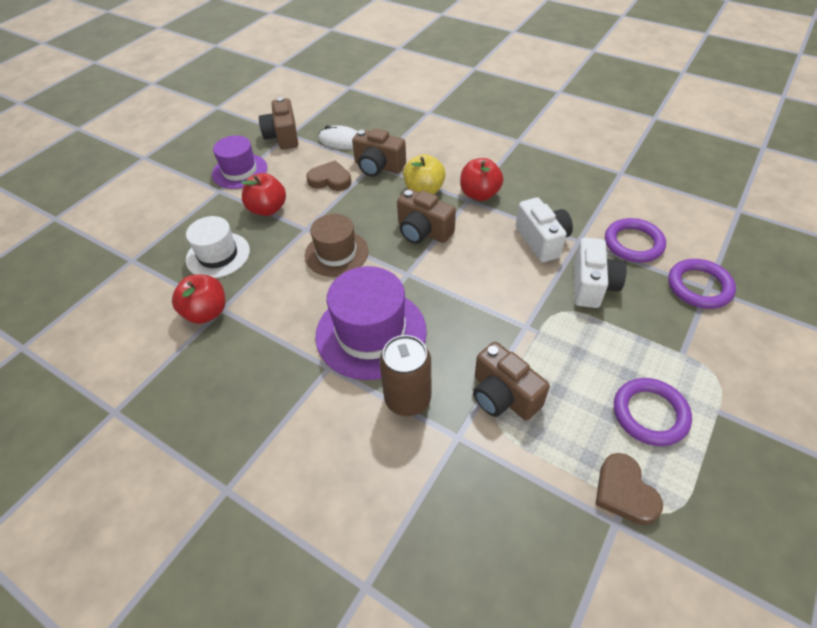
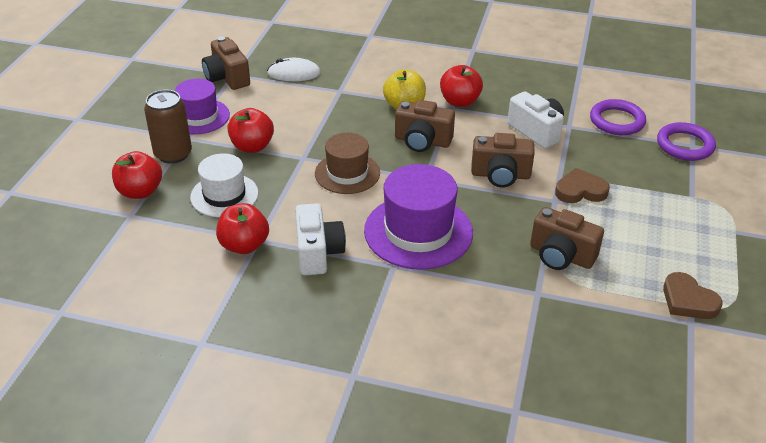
camera: 20 degrees left, 10 degrees down
(152, 237) = (140, 192): none -> red apple
(330, 180) = (303, 110): brown heart -> brown heart (580, 191)
(378, 167) = (346, 92): brown camera -> brown camera (500, 175)
(407, 399) = (479, 274): brown can -> brown can (173, 154)
(592, 285) = (597, 159): white camera -> white camera (318, 253)
(650, 414) = (685, 244): purple ring -> none

